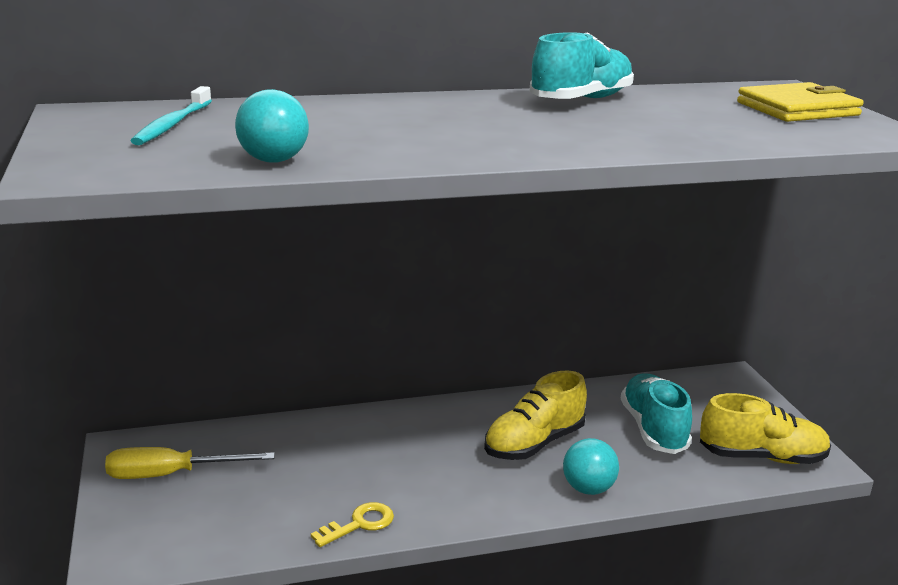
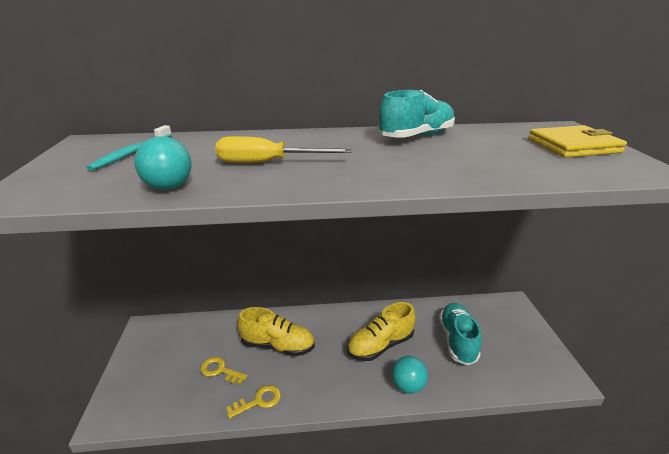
camera: 10 degrees right, 5 degrees up
(171, 474) = (163, 351): yellow screwdriver -> yellow screwdriver (267, 162)
(280, 492) = (220, 370): none -> yellow key
(761, 457) = (527, 370): yellow shoe -> yellow shoe (277, 345)

